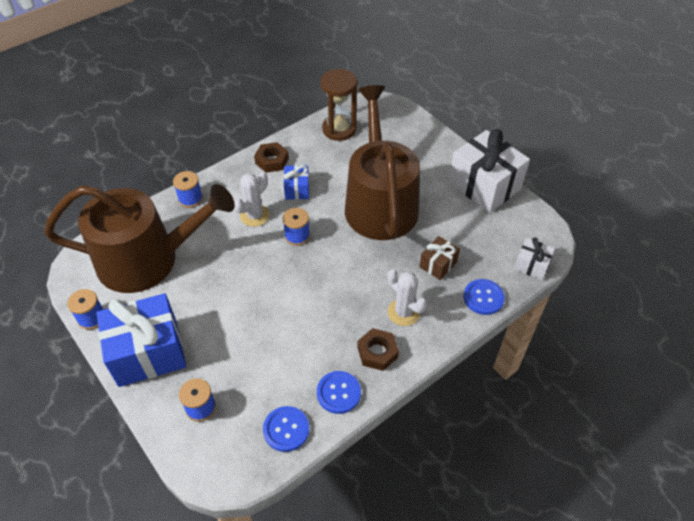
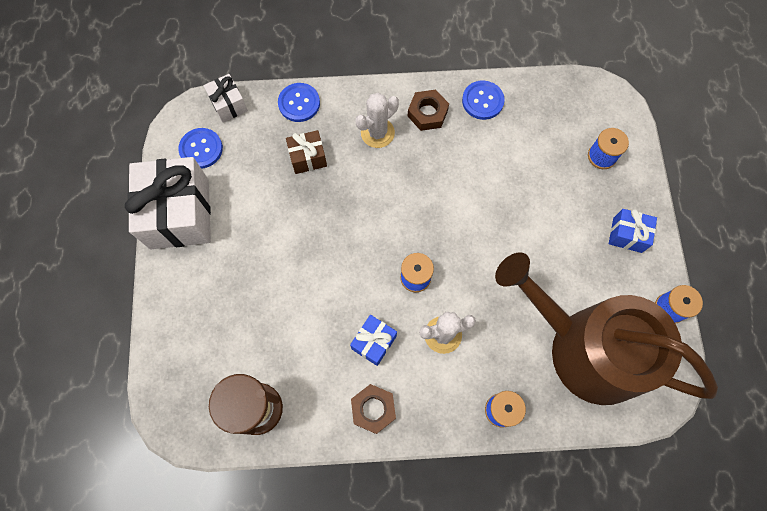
camera: 145 degrees left, 20 degrees up
(148, 353) = (627, 235): blue gift -> blue gift, size x0.48
(286, 429) = (541, 99): blue button -> blue button (201, 149)
(379, 203) = (301, 264): brown watering can -> none
(404, 312) = (377, 133): white cactus -> white cactus turned 60 degrees clockwise

